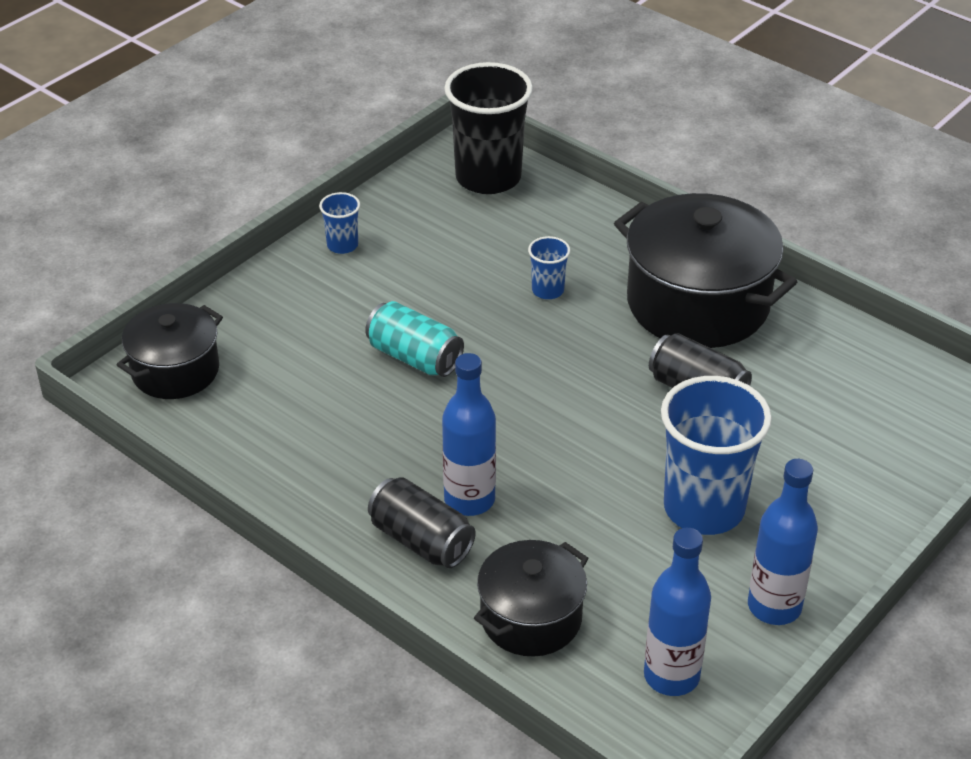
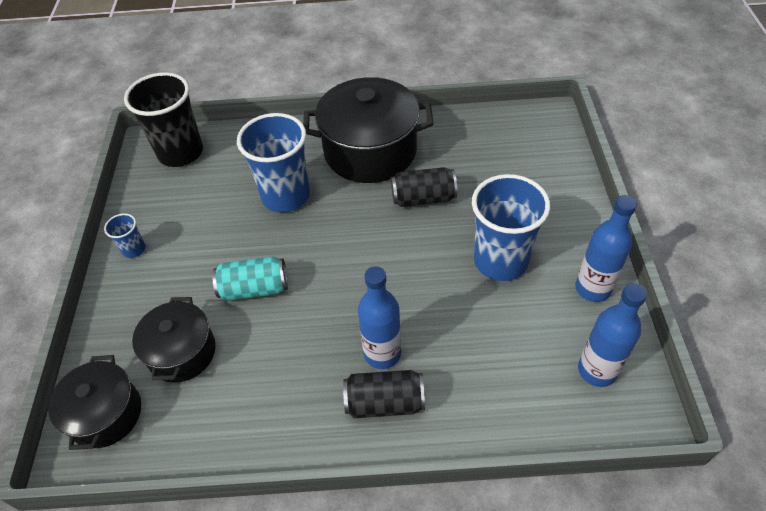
camera: 40 degrees left, 10 degrees up
(531, 618) = (495, 399): black pot -> black pot (182, 352)
(547, 290) = (286, 196): blue cup -> blue cup, size x2.21

